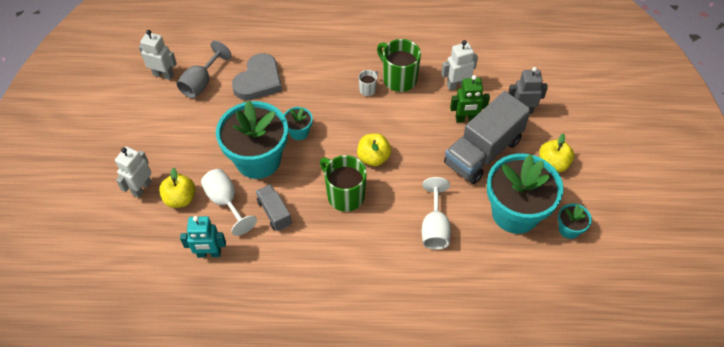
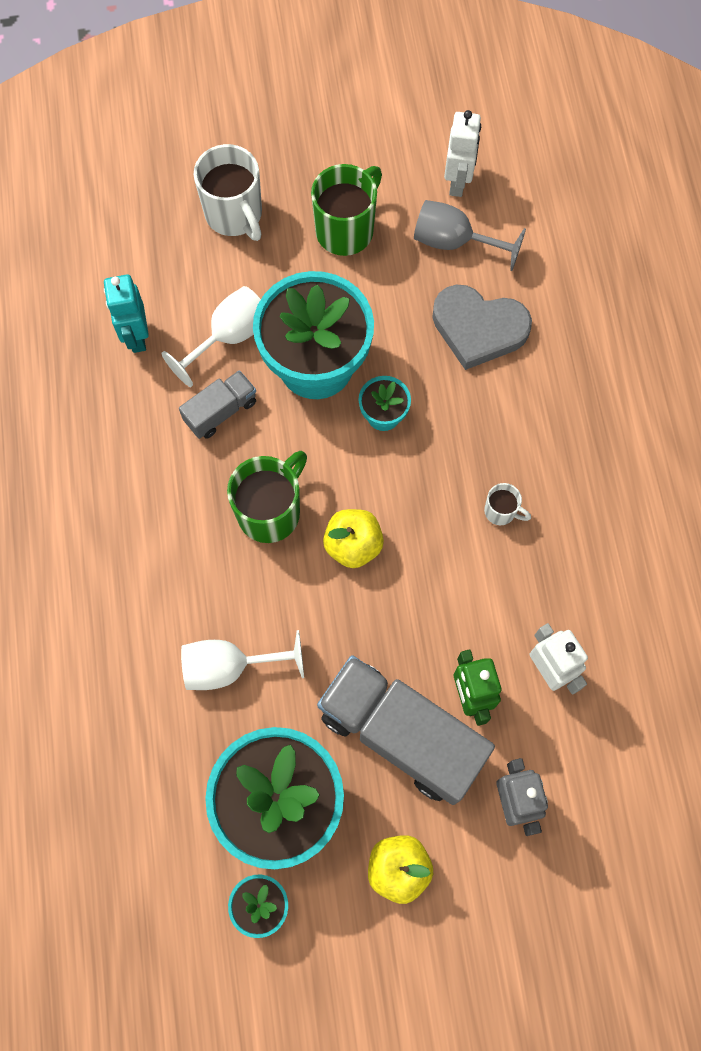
camera: 80 degrees right, 15 degrees up
(141, 188) = (235, 215): white robot -> white mug
(180, 198) = (225, 272): yellow apple -> none
(398, 79) = (538, 561): green mug -> green mug (346, 230)

